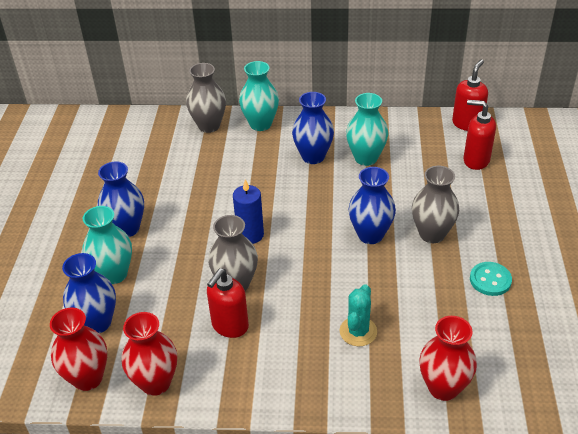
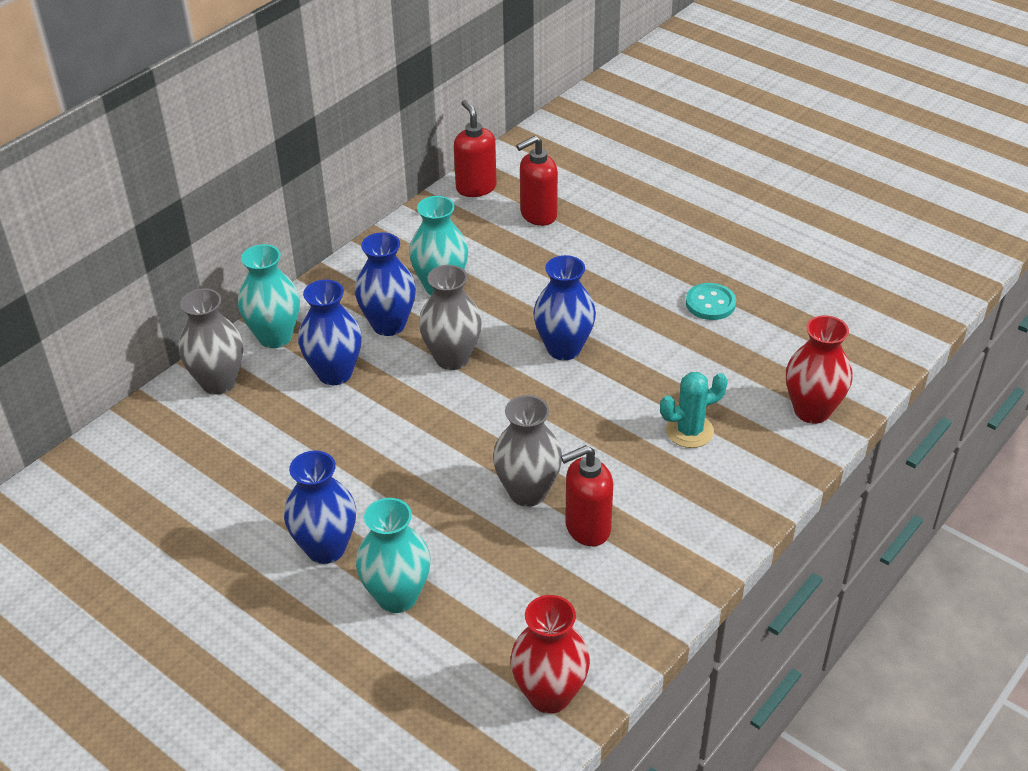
camera: 55 degrees left, 0 degrees up
(97, 323) = (466, 648): blue vase -> blue vase (335, 373)
(155, 383) = (613, 632): red vase -> none
(230, 326) = (587, 528): red soap dispenser -> red soap dispenser turned 90 degrees clockwise
(250, 235) = (461, 441): blue candle -> none
(358, 331) = (689, 431): turquoise cactus -> turquoise cactus turned 75 degrees counterclockwise
(432, 234) = (609, 305): grey vase -> grey vase (452, 358)

